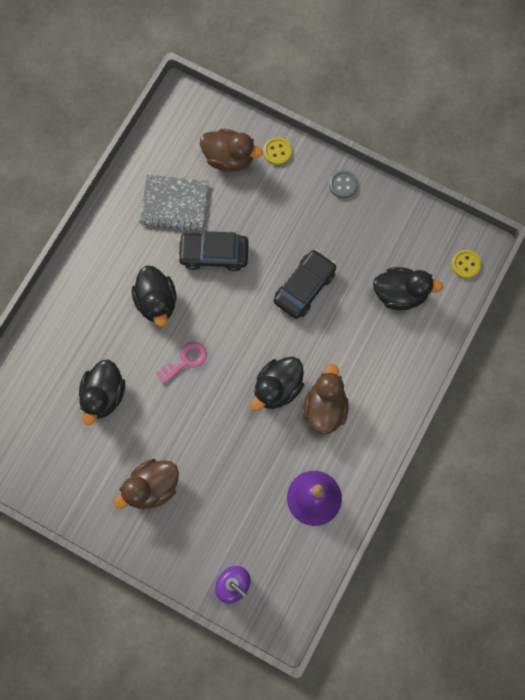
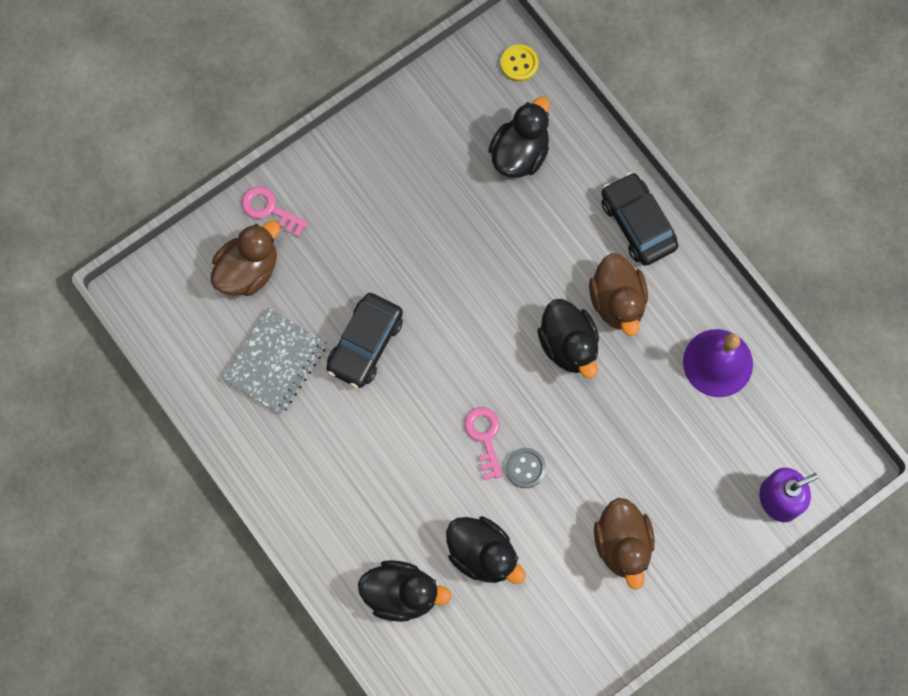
camera: 65 degrees left, 0 degrees up
(156, 302) = (393, 439): black duck -> black duck (401, 594)
(277, 151) = (269, 209): yellow button -> pink key
(304, 287) = (459, 257): black car -> black car (637, 223)
(325, 408) = (617, 301): brown duck -> brown duck turned 135 degrees counterclockwise
(343, 185) = (351, 153): grey button -> grey button (525, 468)

